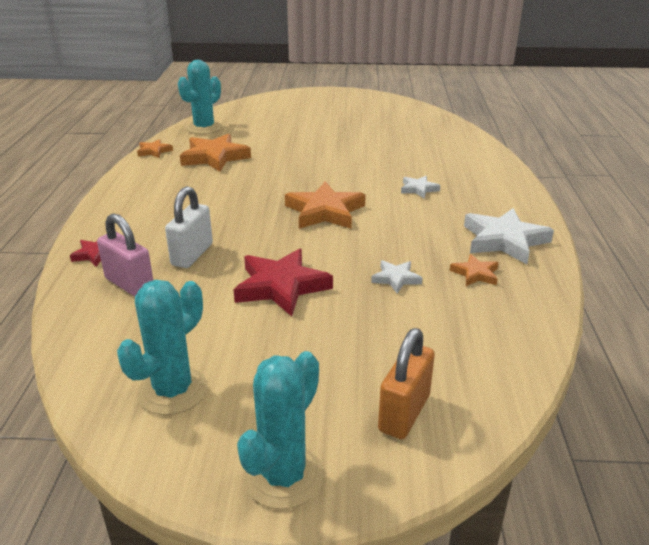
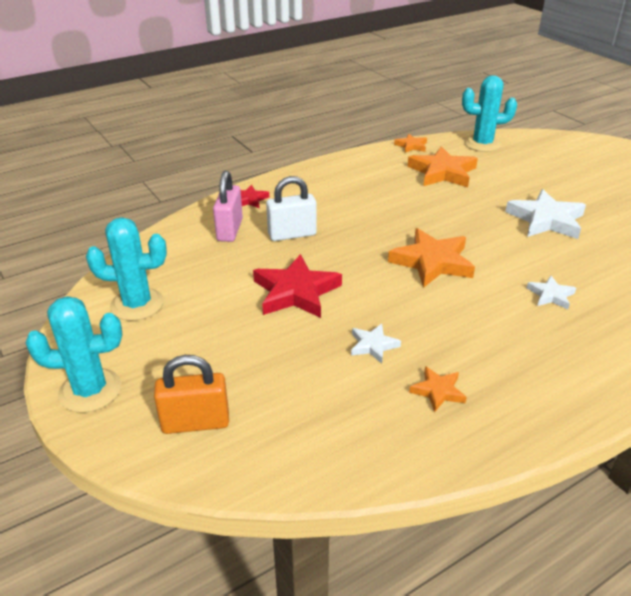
camera: 55 degrees right, 5 degrees up
(504, 240) = (527, 389): white star -> white star (546, 220)

